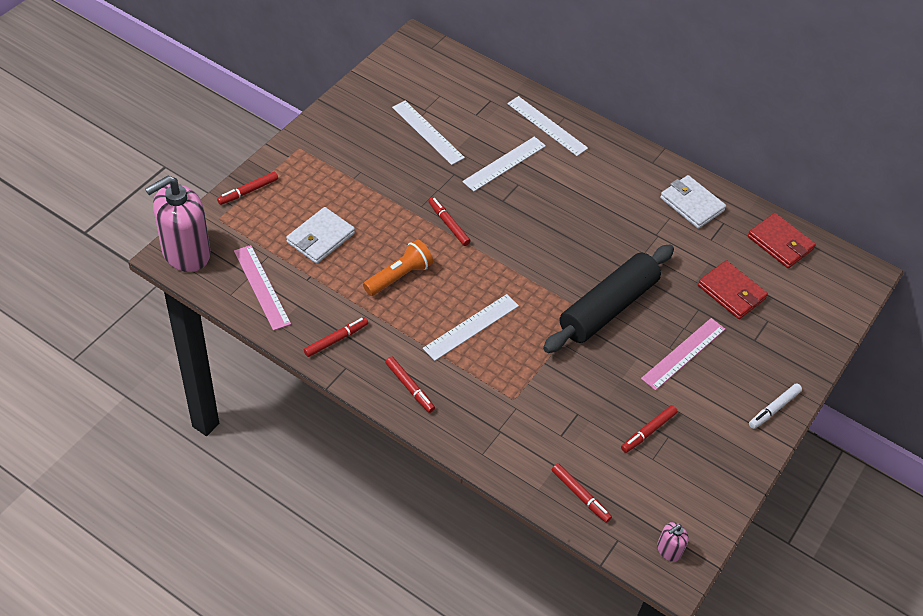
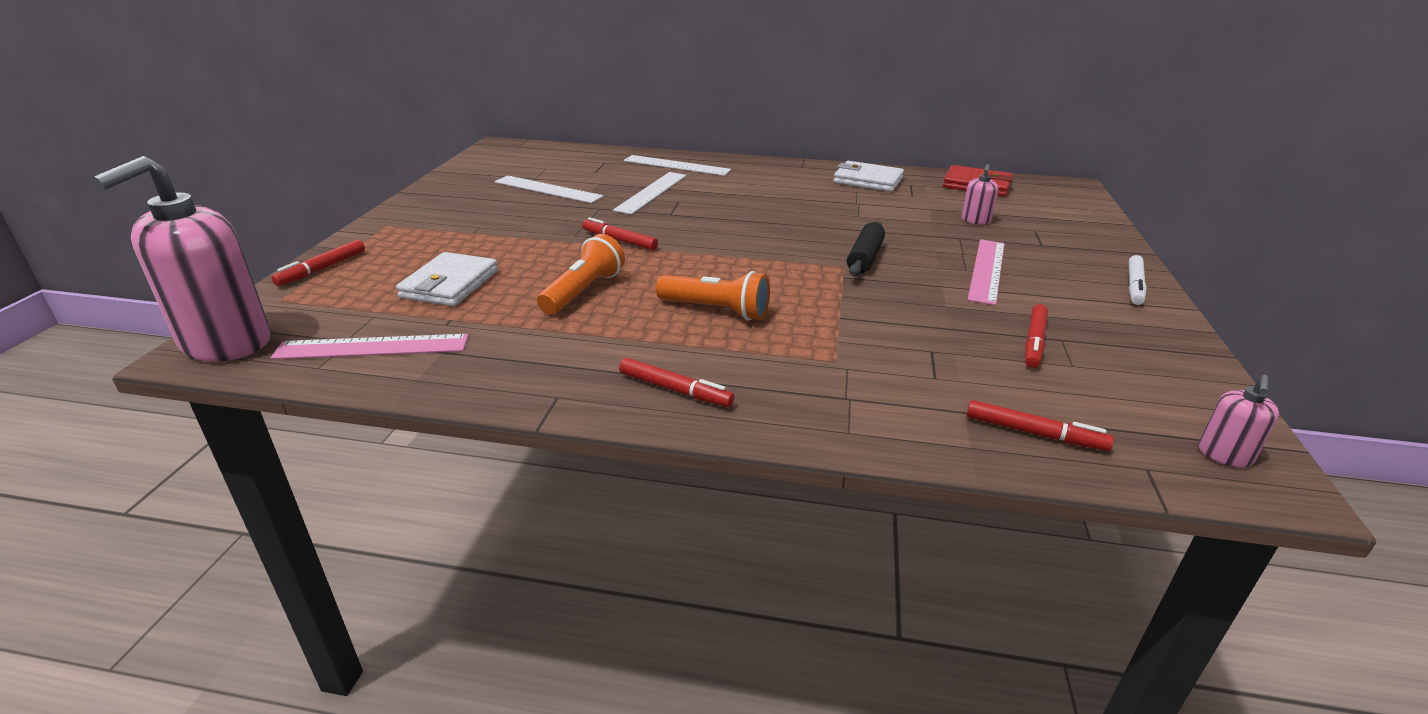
camera: 20 degrees left, 20 degrees down
(261, 287) = (372, 347): pink ruler -> pink ruler turned 45 degrees counterclockwise
(336, 340) = (524, 371): red marker -> none
(471, 327) = (716, 310): white ruler -> orange flashlight
(607, 307) = (864, 258): black rolling pin -> black rolling pin, size x0.51
(731, 292) = (975, 220): red wallet -> pink soap dispenser

